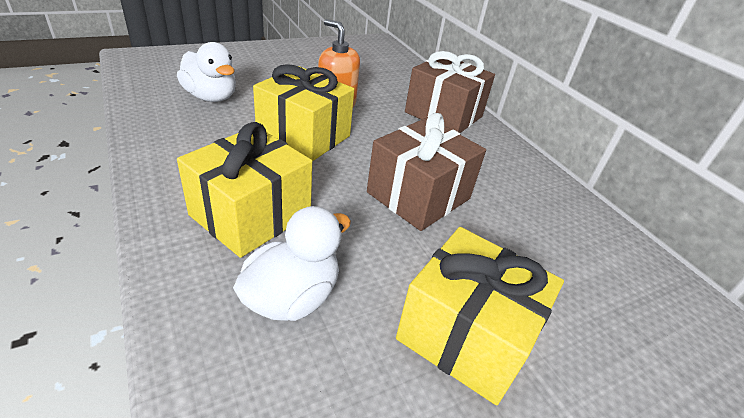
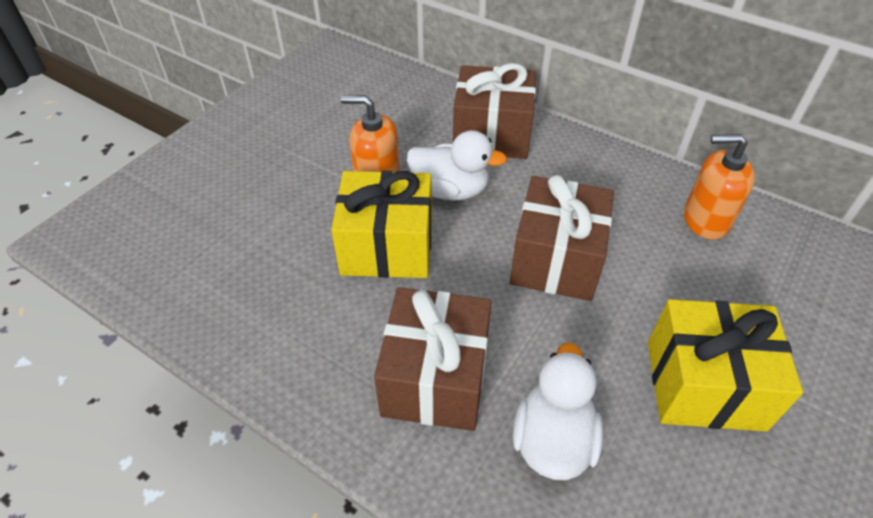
camera: 25 degrees left, 10 degrees up
(211, 97) = (234, 249): white duck -> white duck (450, 190)
(251, 215) = (435, 378): yellow gift -> brown gift
(577, 230) = (705, 220): none -> orange soap dispenser

